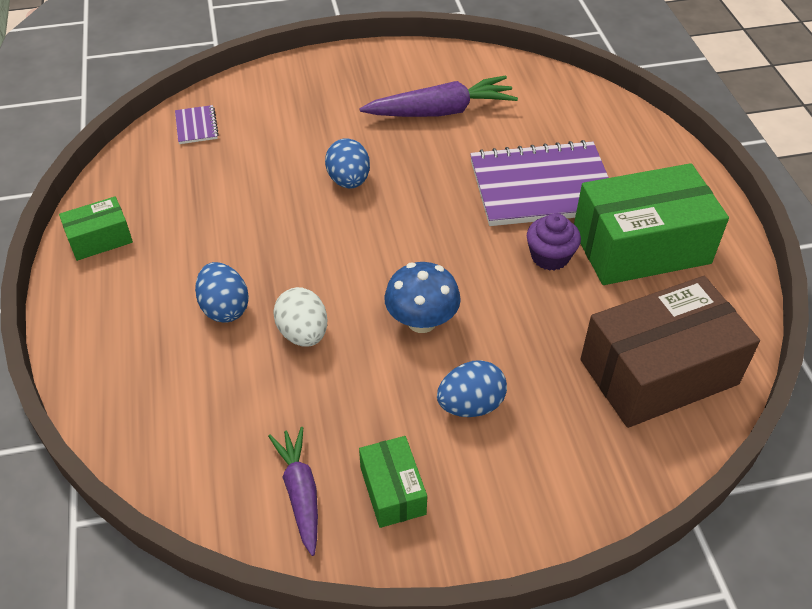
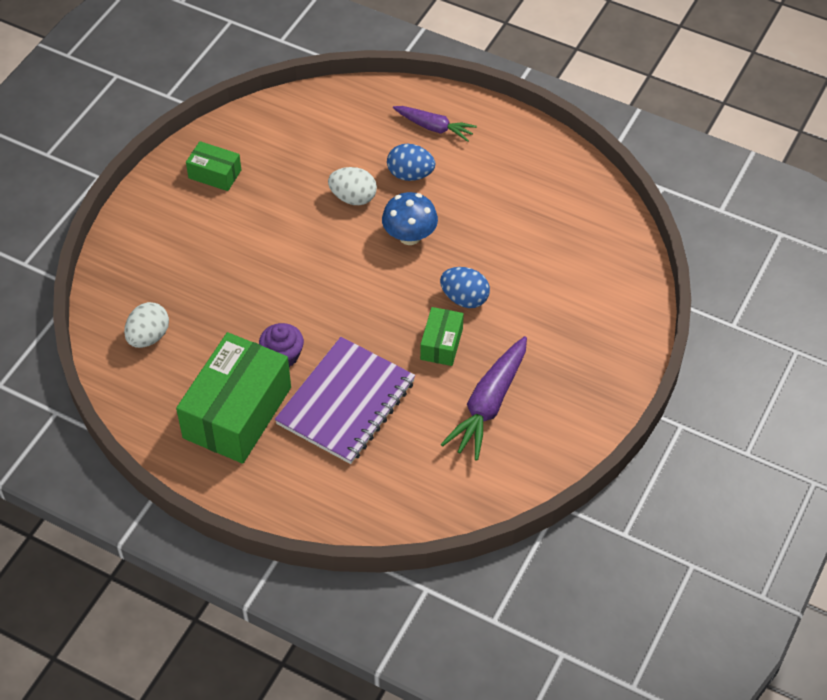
camera: 130 degrees right, 5 degrees up
(100, 239) = (532, 147): green box -> green box (441, 344)
(196, 126) = (611, 249): purple notebook -> none
(300, 493) = (253, 140): purple carrot -> purple carrot (434, 127)
(421, 321) = (303, 255): blue mushroom -> blue mushroom (409, 236)
(470, 405) = (225, 237): blue egg -> none
(658, 372) = (148, 337): brown box -> white egg

